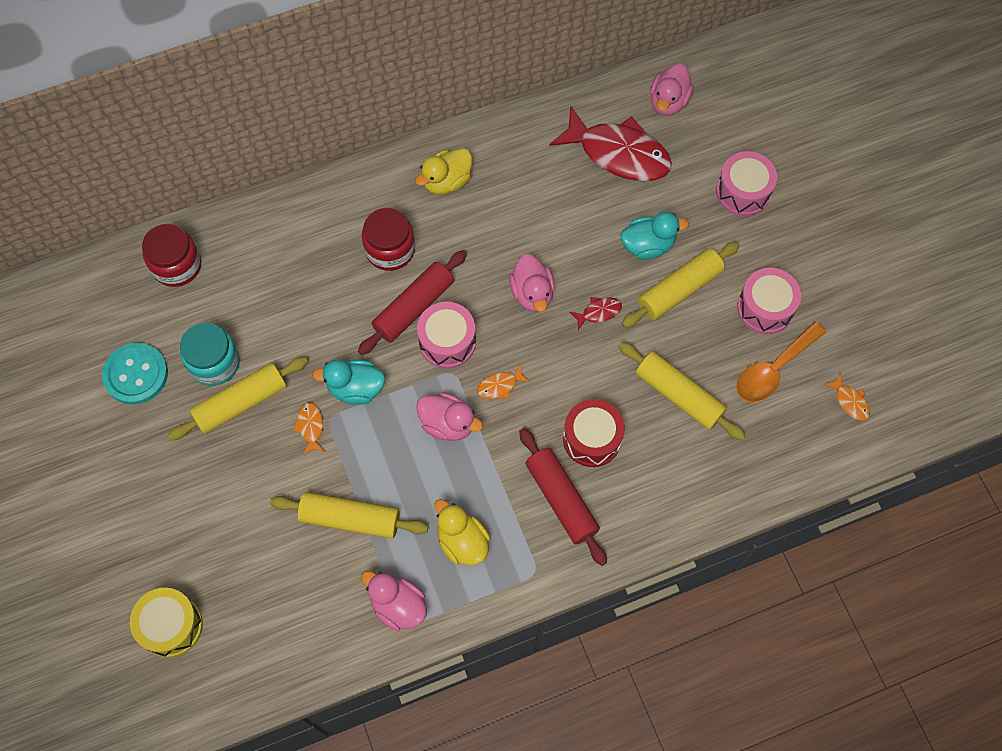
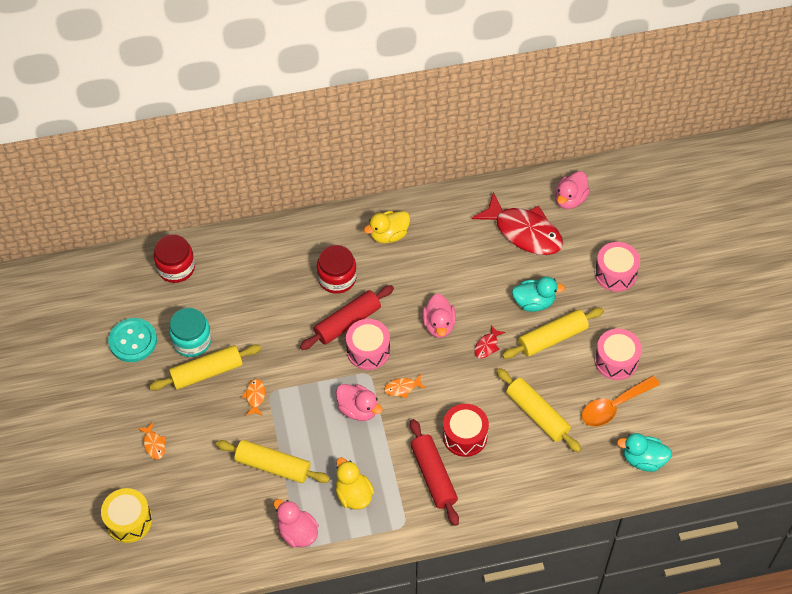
camera: 10 degrees right, 10 degrees down
(355, 388) = (293, 374): turquoise duck -> turquoise duck (643, 459)
(598, 312) = (487, 346): red fish -> red fish turned 135 degrees clockwise
(849, 401) = (668, 438): orange fish -> orange fish (154, 444)

